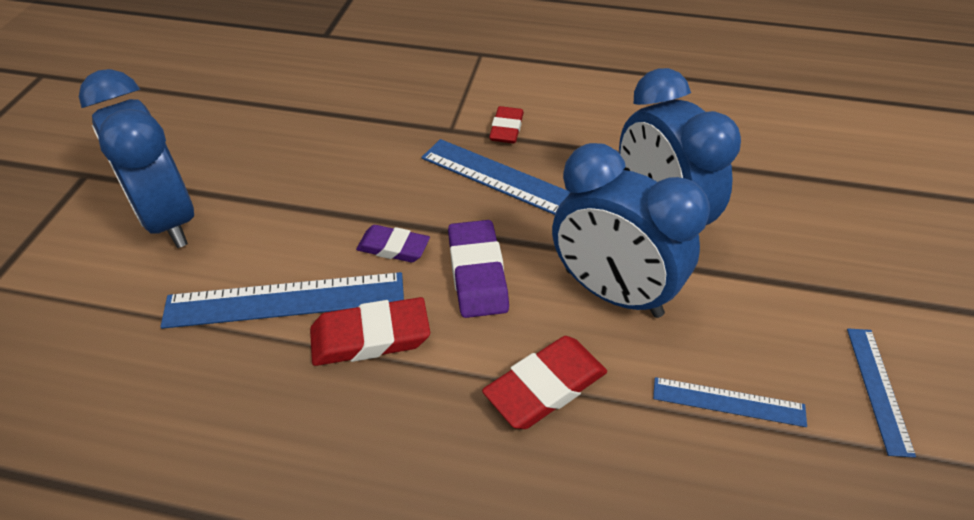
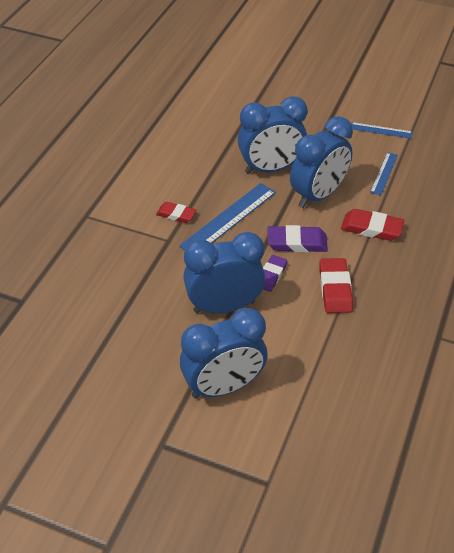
camera: 80 degrees left, 0 degrees up
(285, 300) = (304, 324): blue ruler -> none
(322, 201) = (224, 306): none -> blue clock
(545, 387) = (371, 228): red eraser -> red eraser turned 45 degrees counterclockwise

